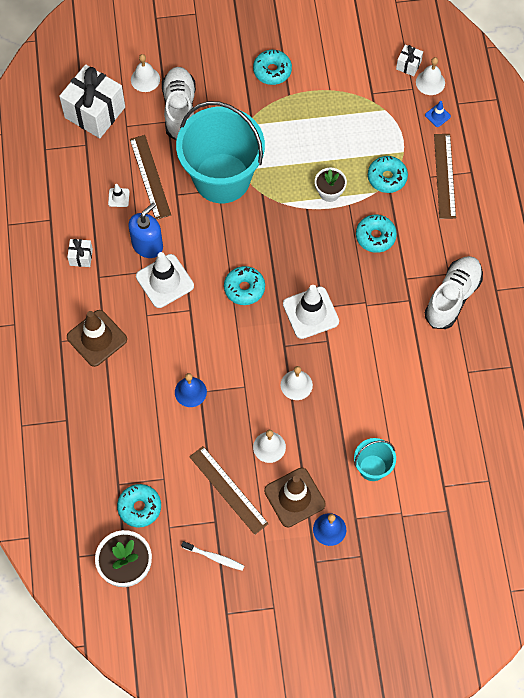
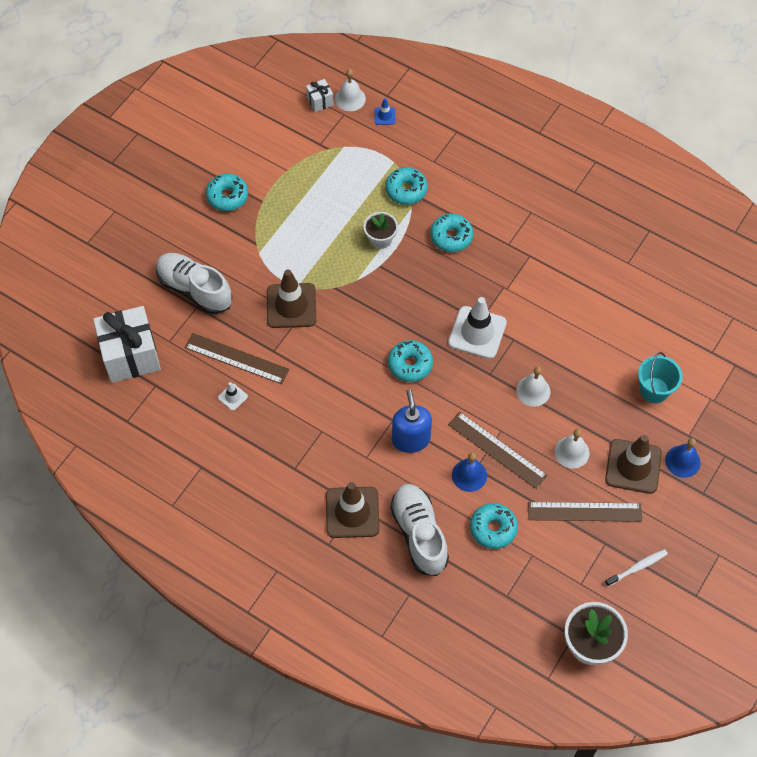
camera: 50 degrees left, 5 degrees down
(81, 257) = (262, 468): white gift -> none
(139, 507) = (543, 594): turquoise donut -> turquoise donut (493, 528)
(145, 79) = (138, 294): white bell -> none
(147, 245) = (300, 408): blue soap dispenser -> blue soap dispenser (411, 439)
(165, 281) = (347, 419): white traffic cone -> none
(222, 178) = (291, 306): turquoise bucket -> brown traffic cone
(444, 176) = (442, 151): brown ruler -> brown ruler (497, 450)
(452, 297) = (554, 225): white shoe -> white shoe (419, 534)

